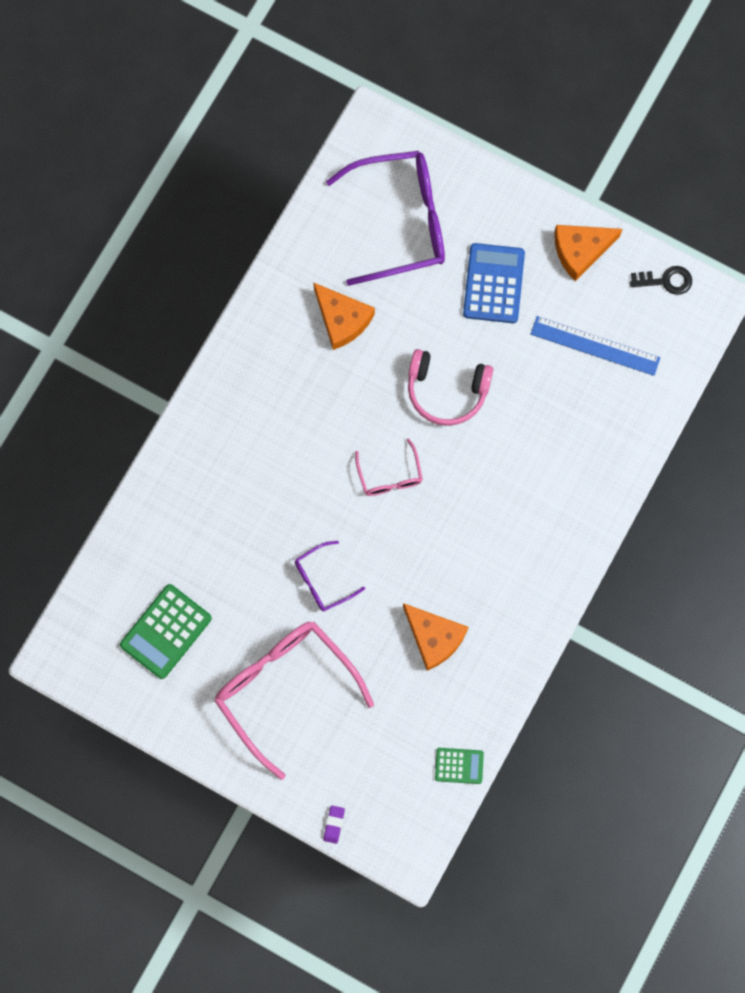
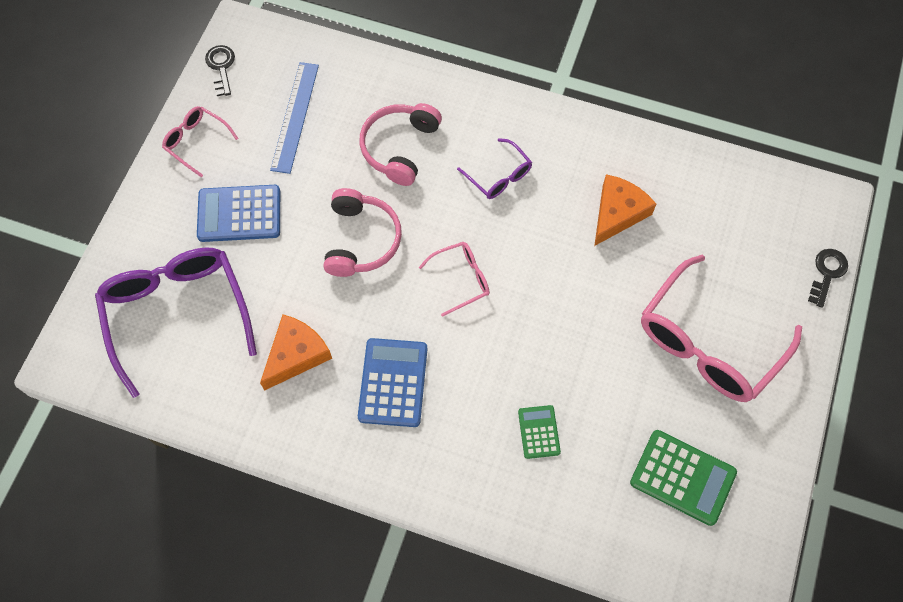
camera: 100 degrees left, 10 degrees down
(300, 399) = (393, 382): none -> blue calculator
(322, 580) = (586, 325): purple glasses -> purple glasses (499, 176)
(334, 824) = (827, 273): purple eraser -> black key
(459, 766) = (734, 173): green calculator -> green calculator (539, 432)
(543, 441) = (399, 147): none -> pink headphones
(580, 250) = (196, 142): orange cheese -> pink glasses

